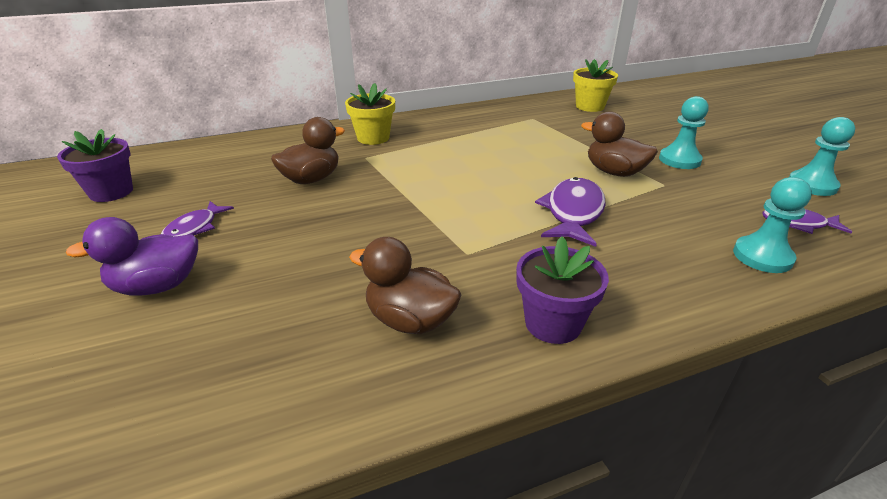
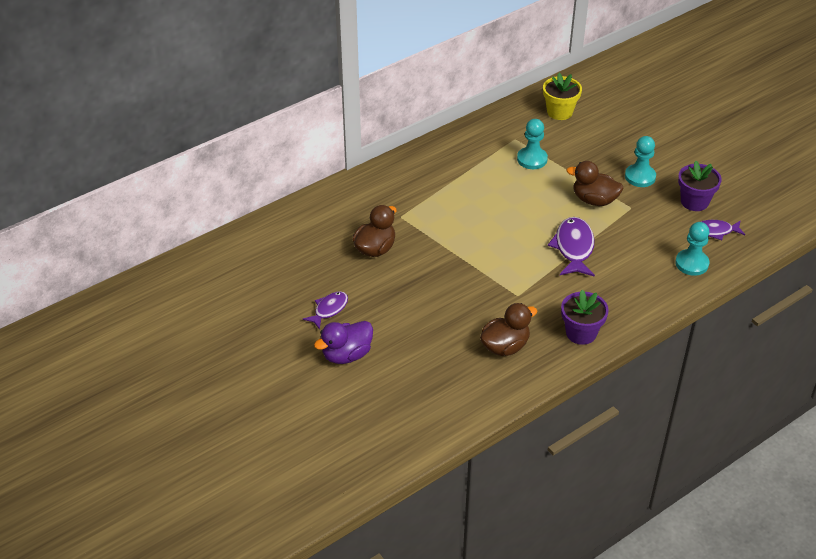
camera: 15 degrees left, 10 degrees up
(111, 192) = (236, 290): purple flower pot -> purple flower pot (694, 202)
(194, 228) = (329, 309): purple fish -> purple fish turned 150 degrees counterclockwise
(373, 138) = (392, 191): yellow flower pot -> none
(410, 320) = (505, 346): brown duck -> brown duck turned 135 degrees clockwise
(812, 185) = (730, 189): turquoise pawn -> turquoise pawn (532, 159)

